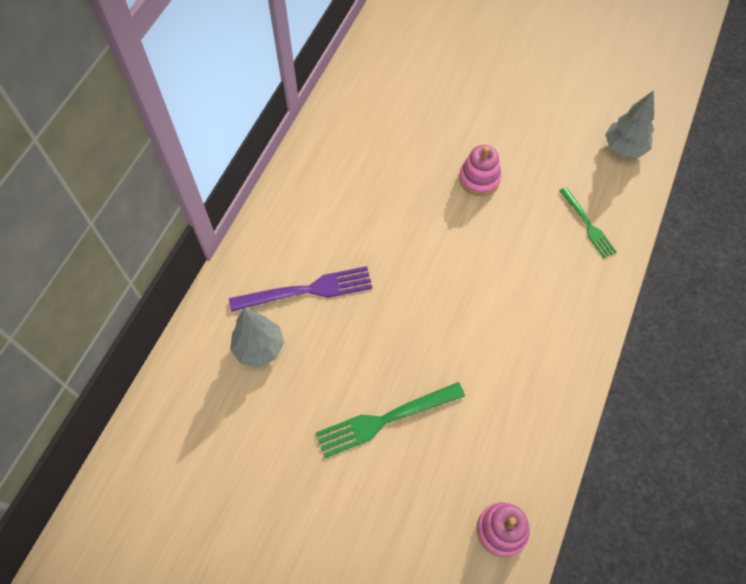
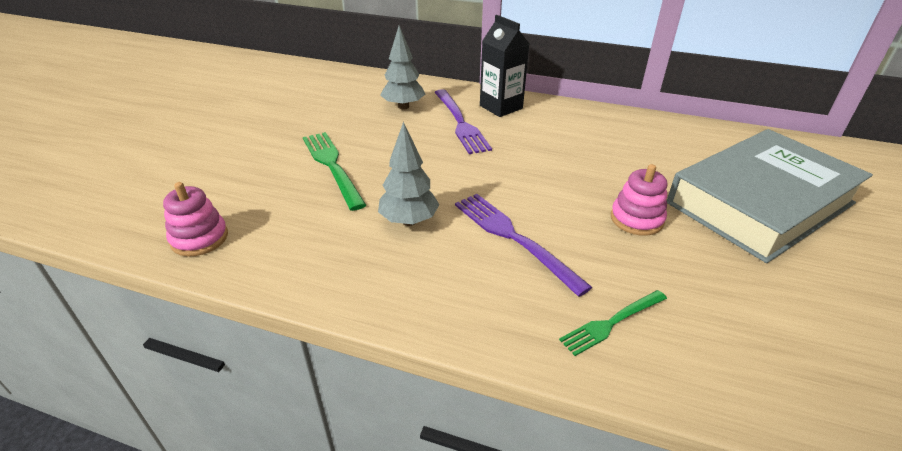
camera: 85 degrees right, 25 degrees down
(275, 246) = (501, 107): none -> black carton
(461, 93) = (760, 203): none -> grey book
(501, 269) = (513, 238): none -> purple fork
(624, 148) = (792, 378): grey tree -> grey tree (409, 221)

